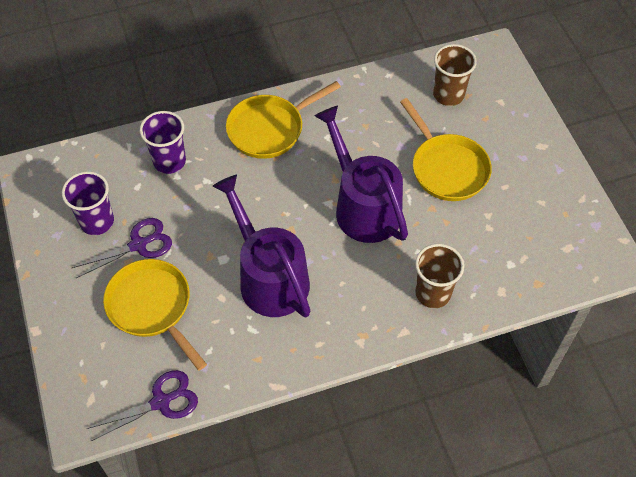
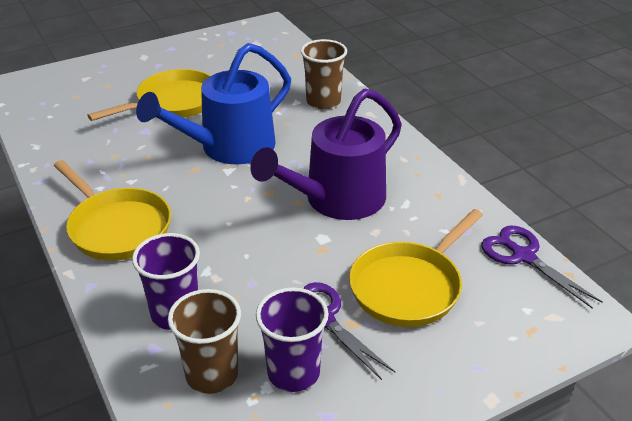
camera: 100 degrees left, 20 degrees down
(363, 206) = (229, 147): purple watering can -> blue watering can
(448, 95) = (72, 107): brown cup -> brown cup (212, 374)

